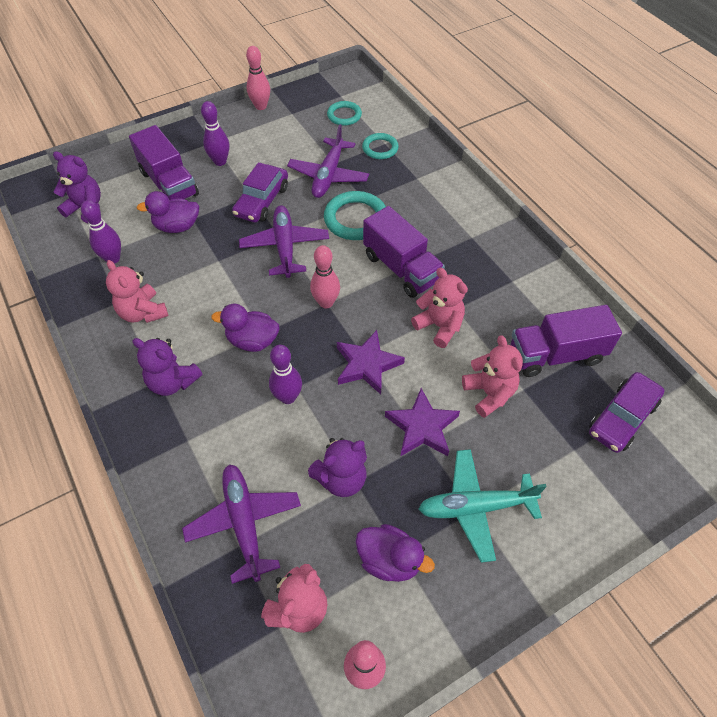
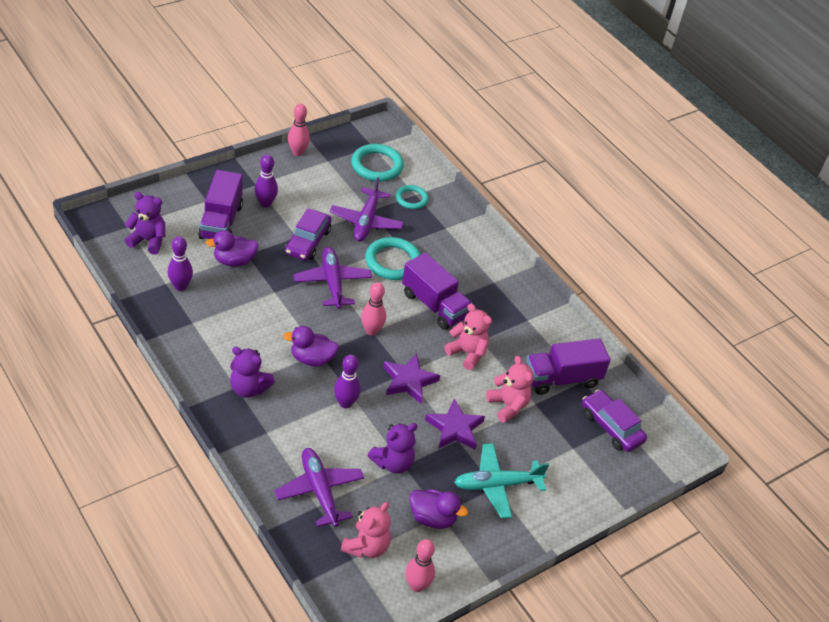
camera: 10 degrees left, 10 degrees down
(143, 312) = (215, 333): pink teddy bear -> none
(169, 183) = (221, 221): purple truck -> purple truck turned 45 degrees clockwise
(344, 115) = (377, 166): turquoise ring -> turquoise ring, size x1.62
(622, 418) = (611, 427): purple car -> purple car turned 105 degrees clockwise

